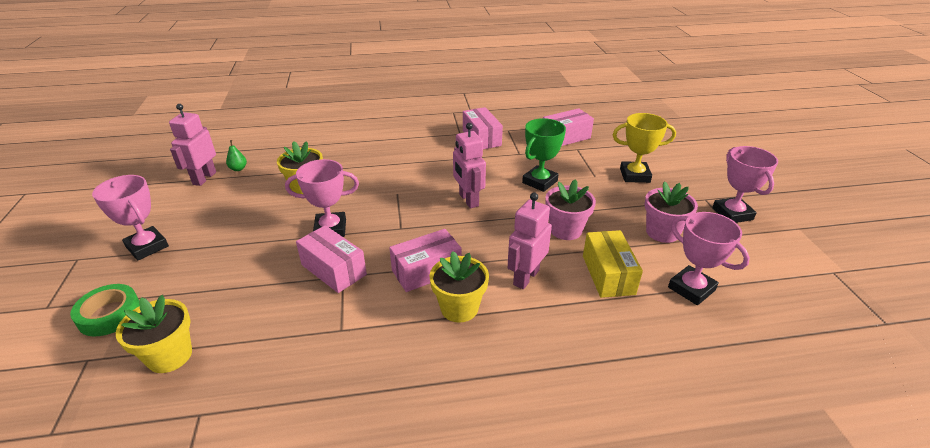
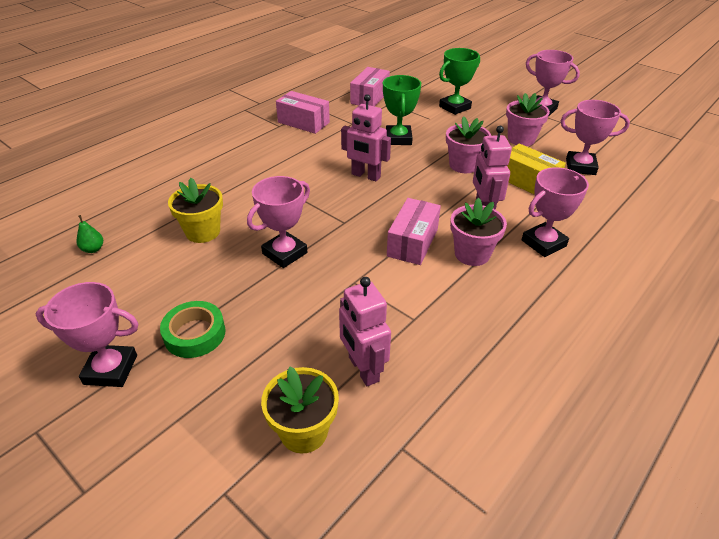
camera: 40 degrees left, 5 degrees up
(109, 314) = (178, 446): green tape -> green tape (195, 334)
(204, 178) = (65, 276): pink robot -> pink robot (363, 369)
(333, 270) = (339, 282): pink box -> none
(459, 308) = (472, 254): yellow flower pot -> pink flower pot
(538, 337) = (543, 243): none -> pink trophy
(634, 175) = (454, 107): yellow trophy -> green trophy

